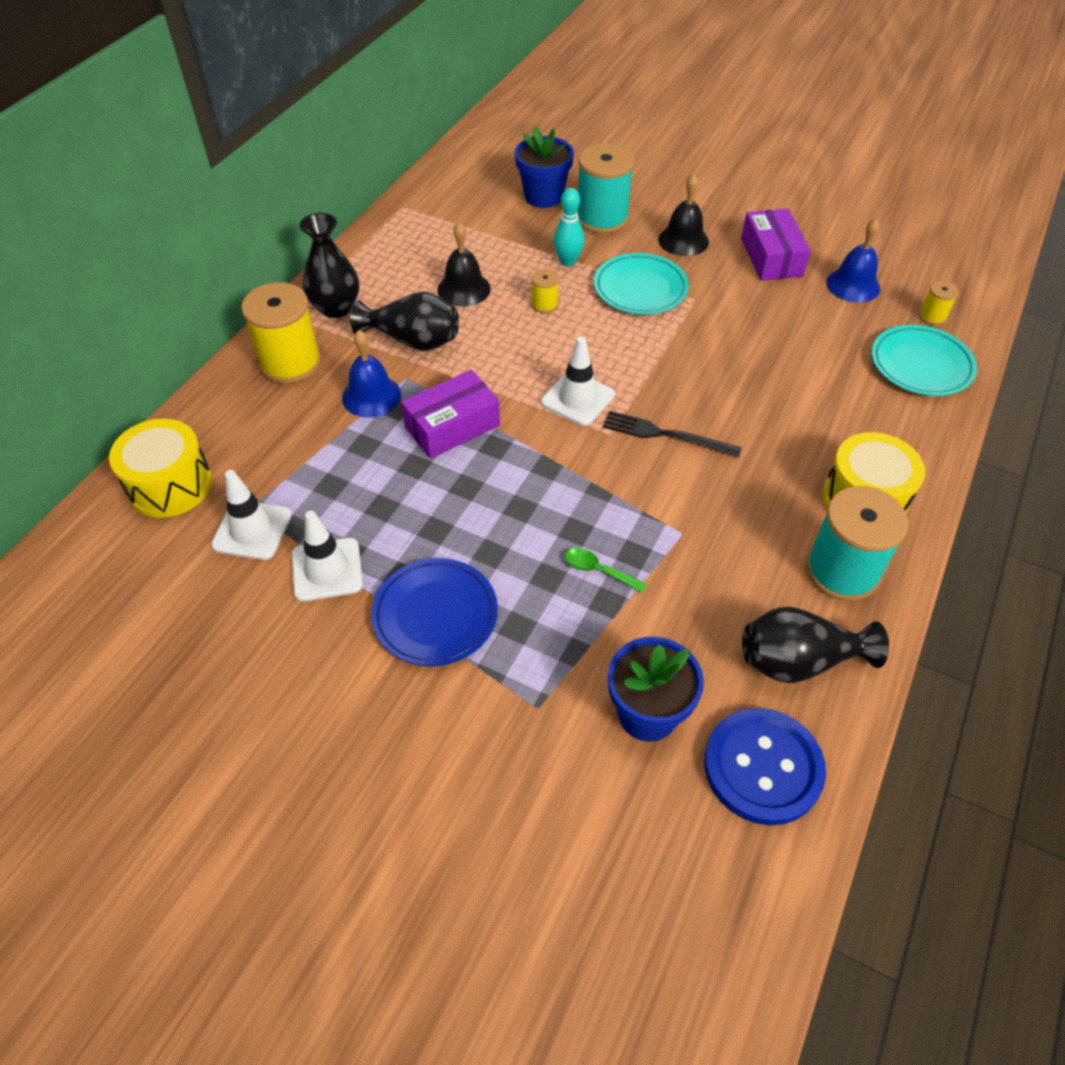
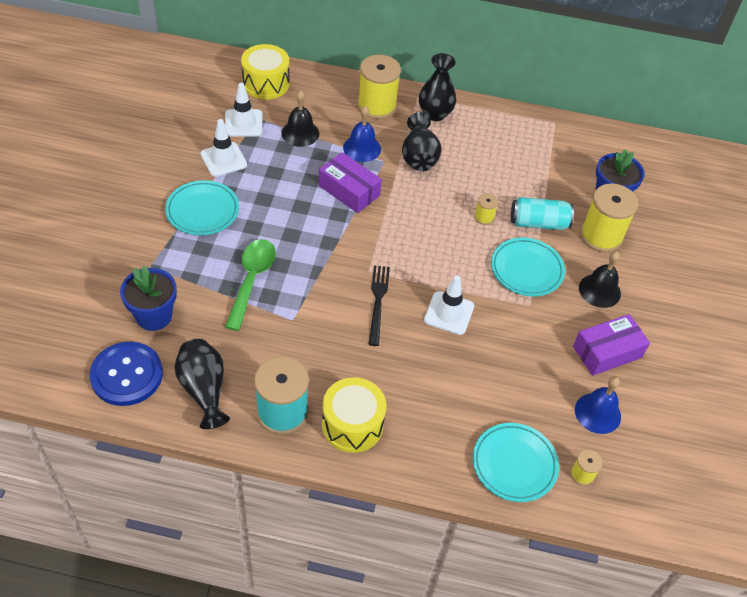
camera: 70 degrees right, 0 degrees up
(435, 615) = (202, 211): blue plate -> turquoise plate
(463, 289) = (481, 172): black bell -> black bell (300, 133)
(568, 261) = (538, 223): turquoise bowling pin -> turquoise can
(578, 398) = (396, 249): white traffic cone -> white traffic cone (449, 313)
(598, 570) = (251, 280): green spoon -> green spoon, size x2.01
(602, 218) = (601, 236): turquoise spool -> yellow spool

